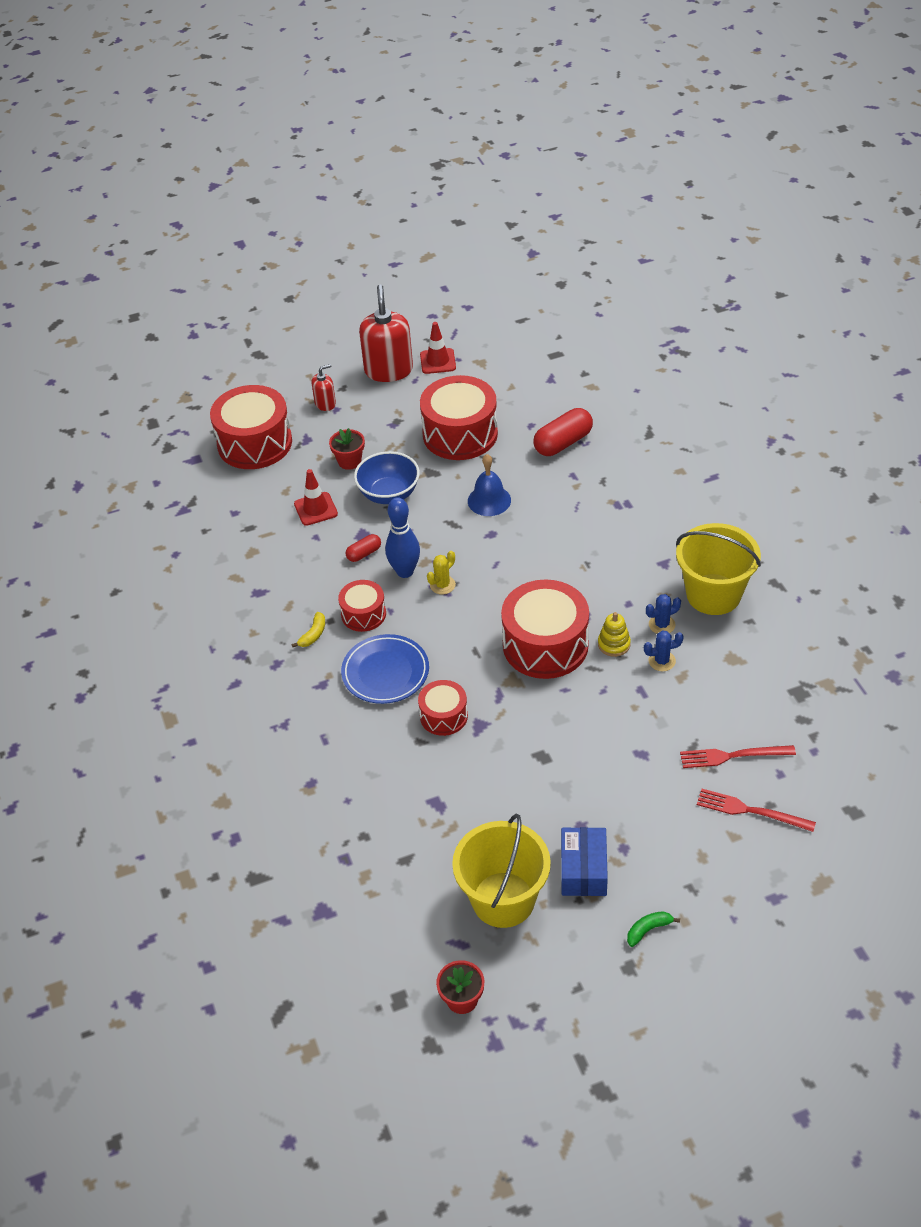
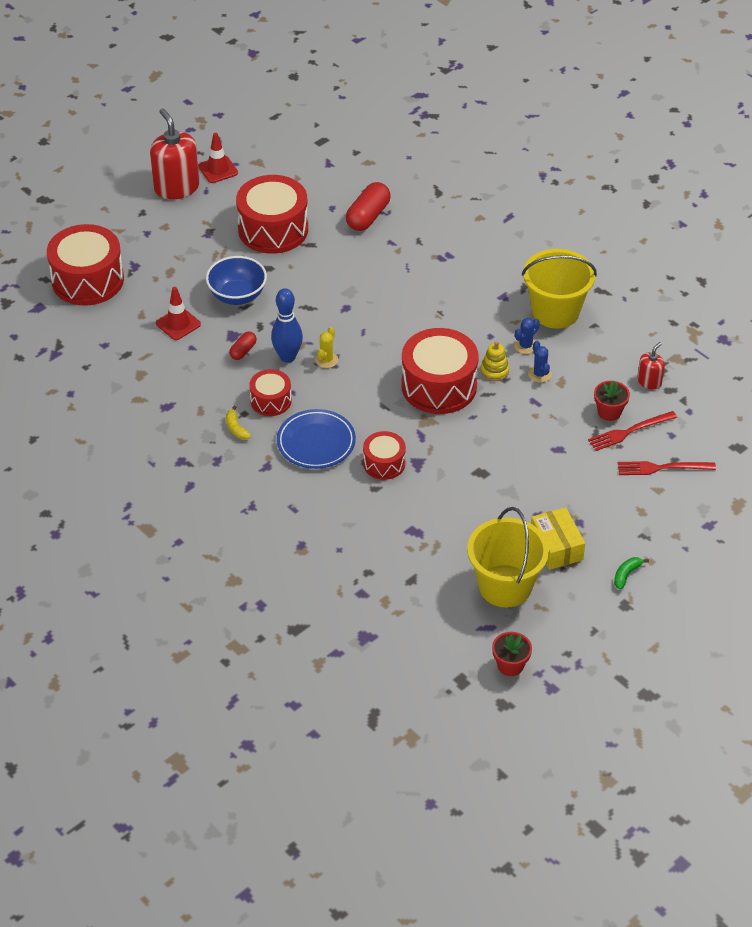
camera: 25 degrees left, 0 degrees up
(313, 634) = (236, 428): yellow banana -> yellow banana turned 150 degrees clockwise
(325, 404) = (134, 230): red soap dispenser -> red soap dispenser (649, 381)
(349, 461) = (185, 276): red flower pot -> red flower pot (609, 412)
(489, 500) = (329, 280): blue bell -> none
(583, 870) = (556, 547): blue box -> yellow box
(662, 661) = (539, 374): blue cactus -> blue cactus turned 75 degrees counterclockwise

